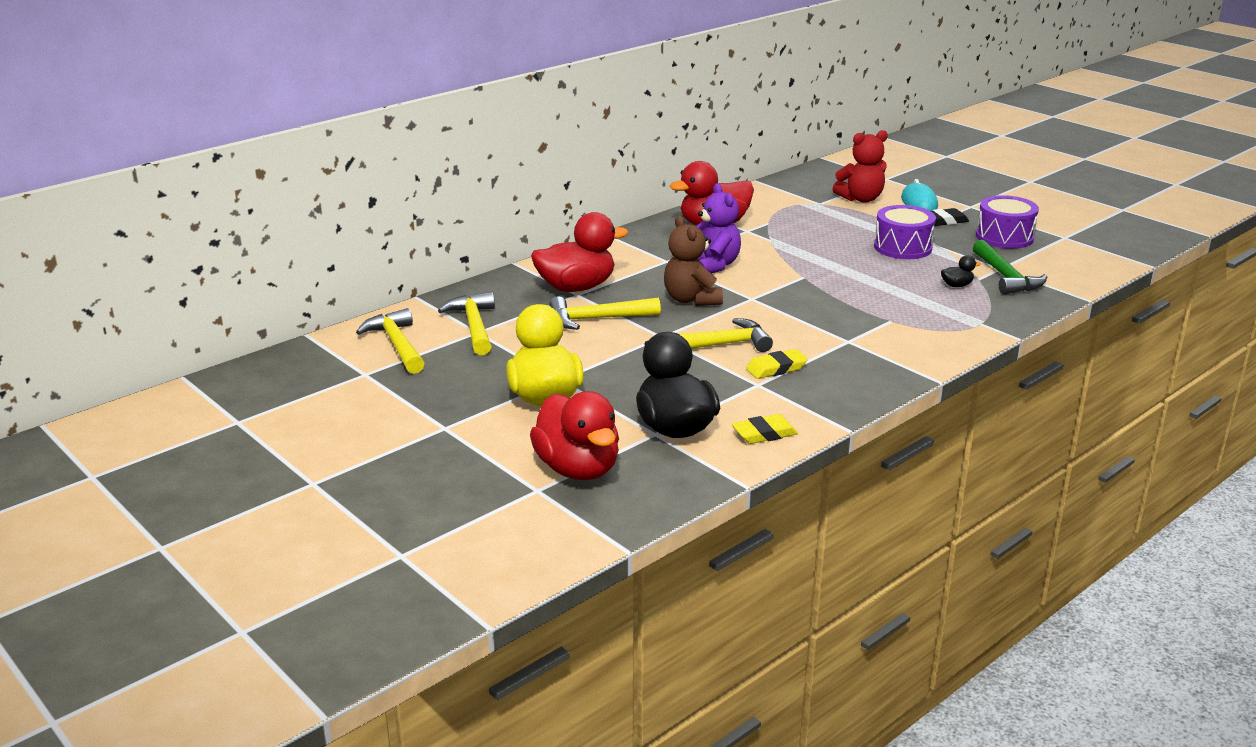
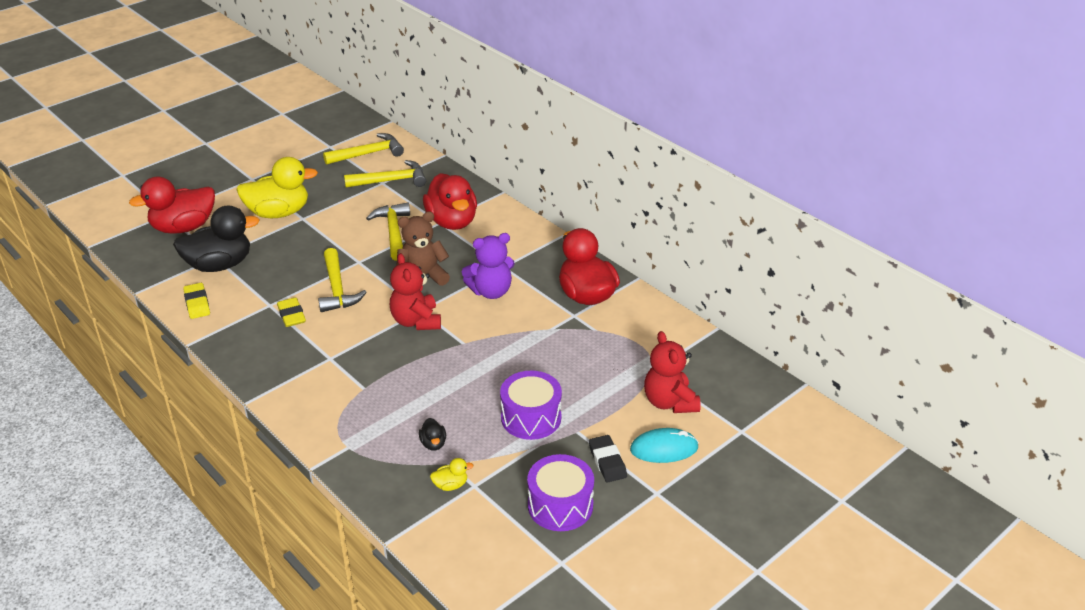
camera: 90 degrees right, 10 degrees up
(772, 300) = (416, 321): none -> red teddy bear
(1005, 277) = (450, 485): green hammer -> yellow duck

